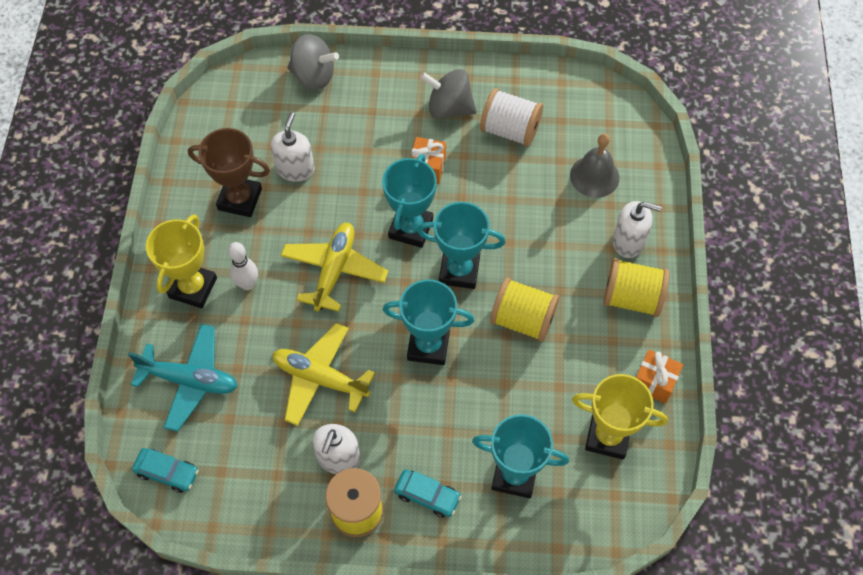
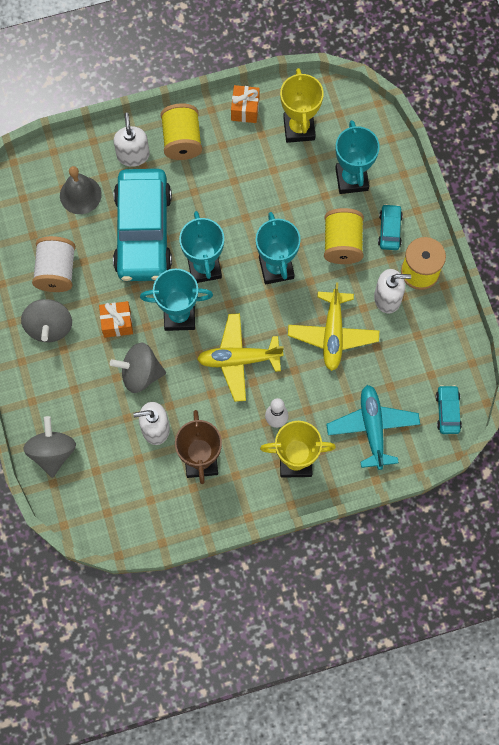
camera: 110 degrees left, 10 degrees up
(361, 173) = (140, 374): none -> grey spinning top
(523, 320) = (229, 209): yellow spool -> yellow spool (342, 243)
(526, 223) = (143, 232): none -> turquoise car

